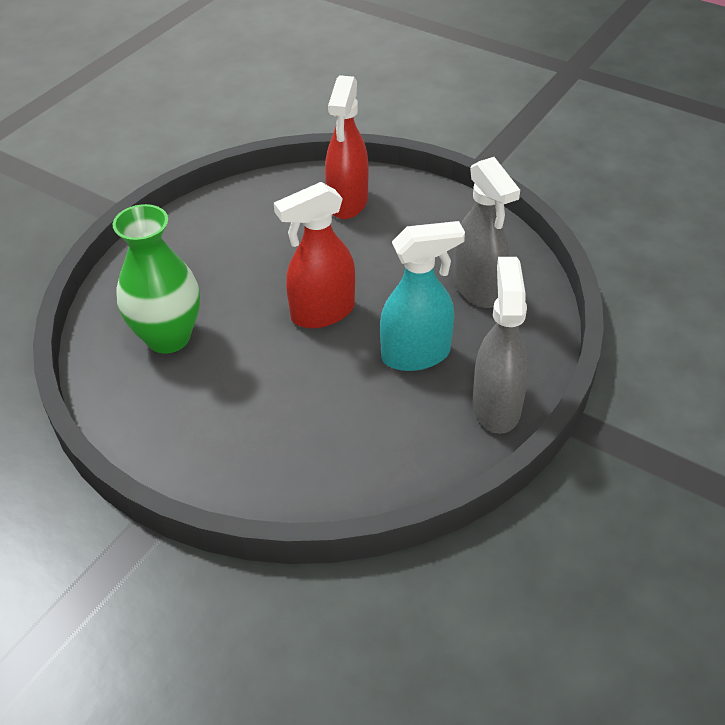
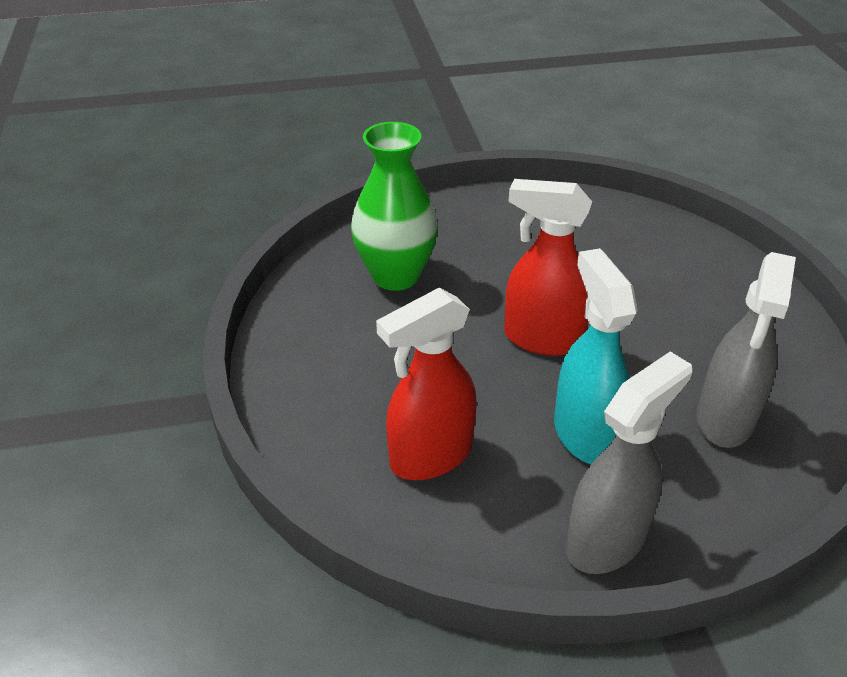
camera: 45 degrees right, 5 degrees down
(347, 203) = (681, 264): red spray bottle -> red spray bottle (430, 456)
(416, 355) = (584, 434): turquoise spray bottle -> turquoise spray bottle turned 135 degrees counterclockwise

